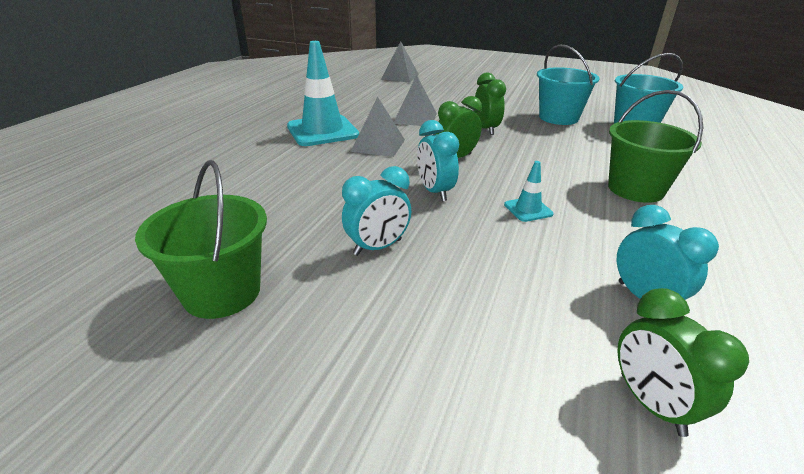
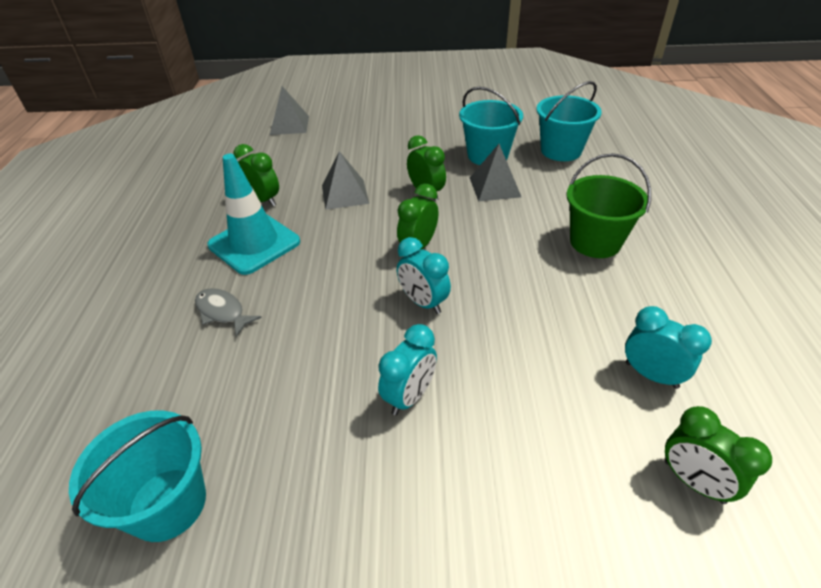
camera: 20 degrees left, 10 degrees up
(133, 257) = (167, 504): none -> turquoise bucket
(222, 292) = (295, 510): green bucket -> none
(268, 162) = (222, 312): none -> grey fish
(348, 110) = (263, 200): none -> green clock
(378, 145) = (329, 249): grey pyramid -> grey pyramid (494, 187)
(528, 209) = (518, 299): turquoise traffic cone -> none

